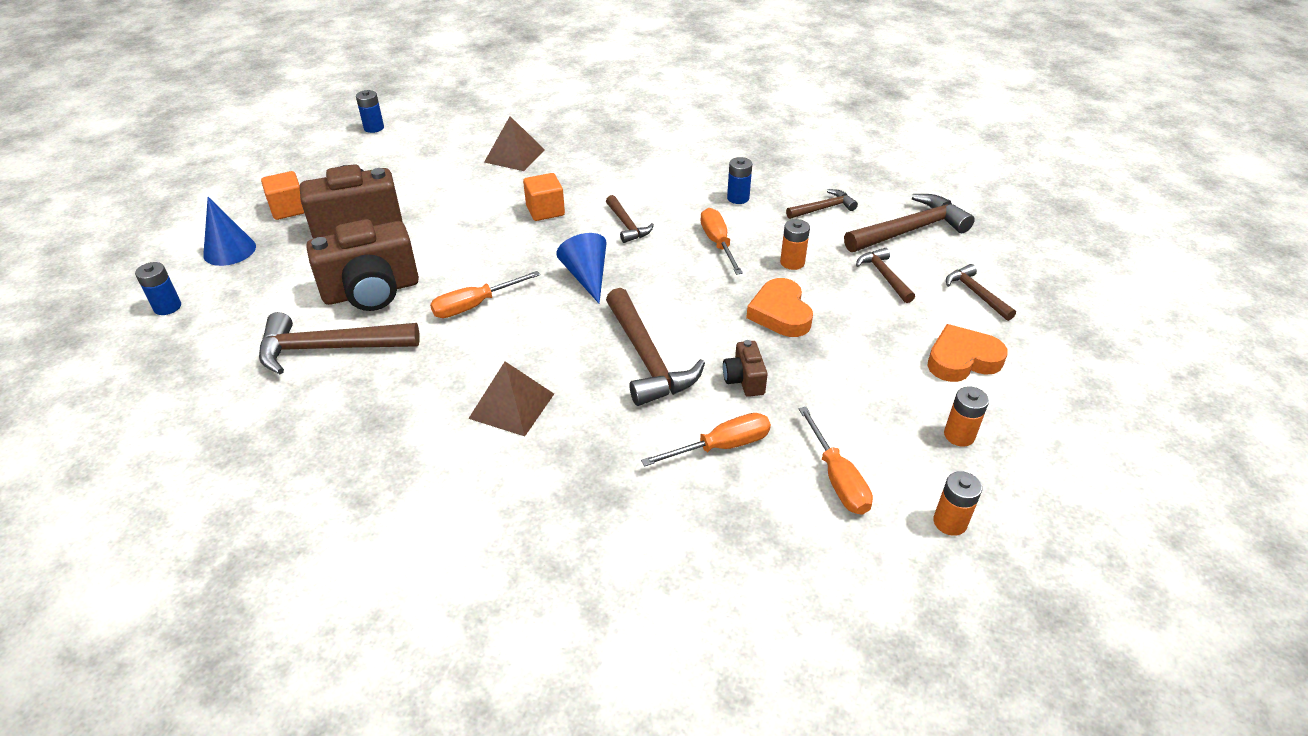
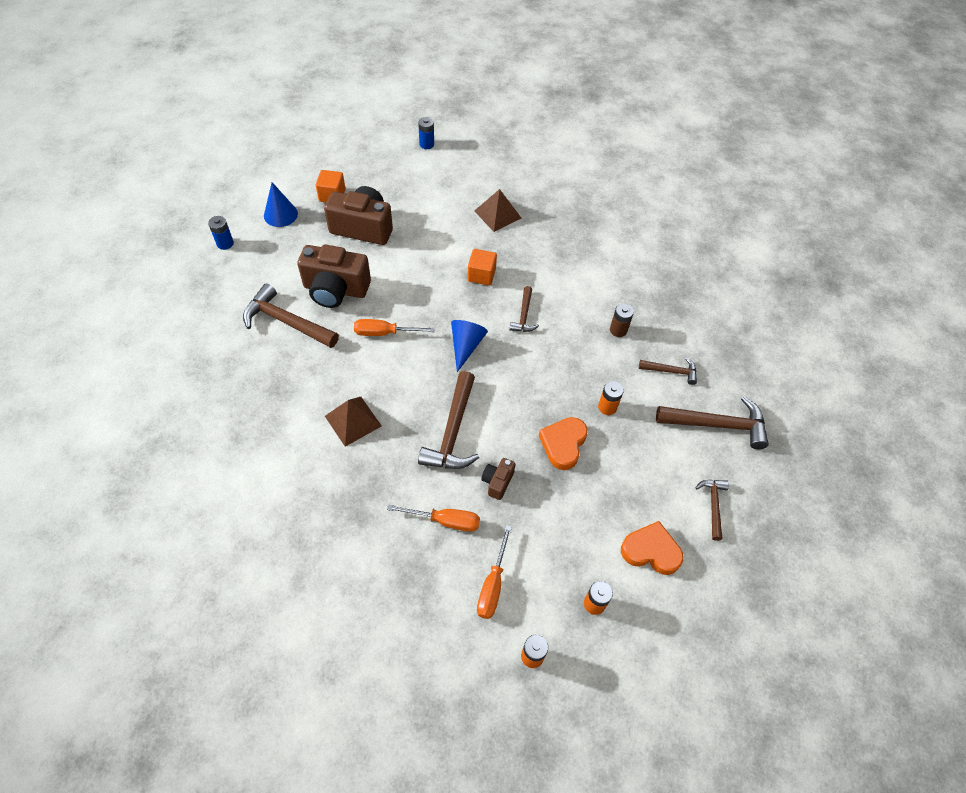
camera: 30 degrees right, 15 degrees up
(718, 243) = (571, 363): orange screwdriver -> none
(738, 198) = (618, 330): blue battery -> brown battery
(884, 276) = (661, 454): brown hammer -> none

